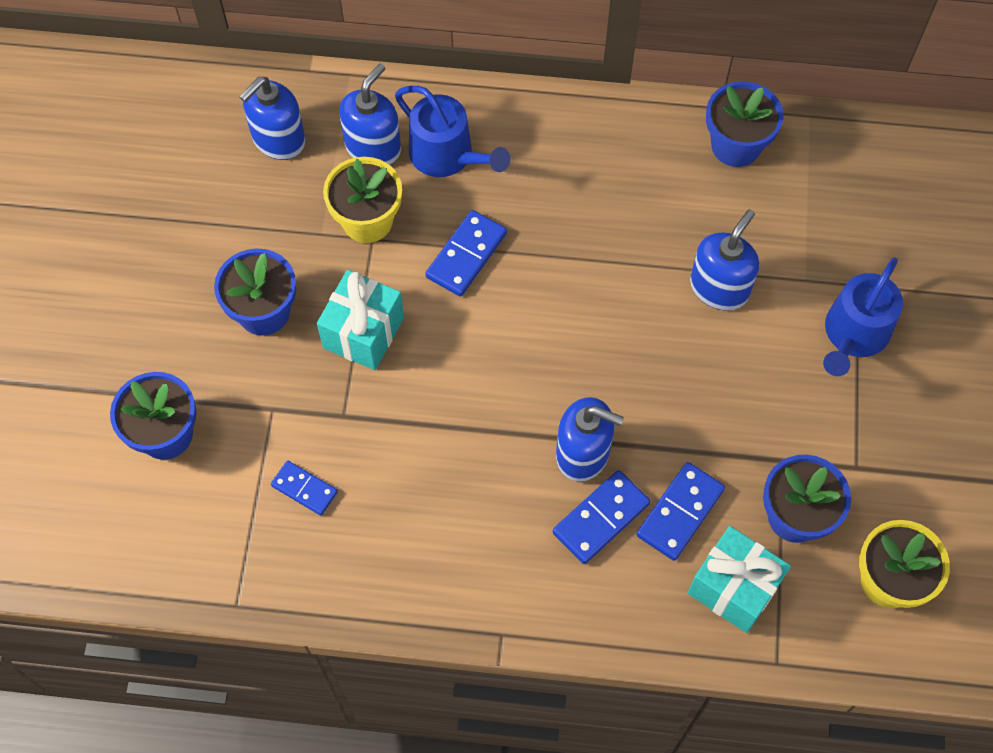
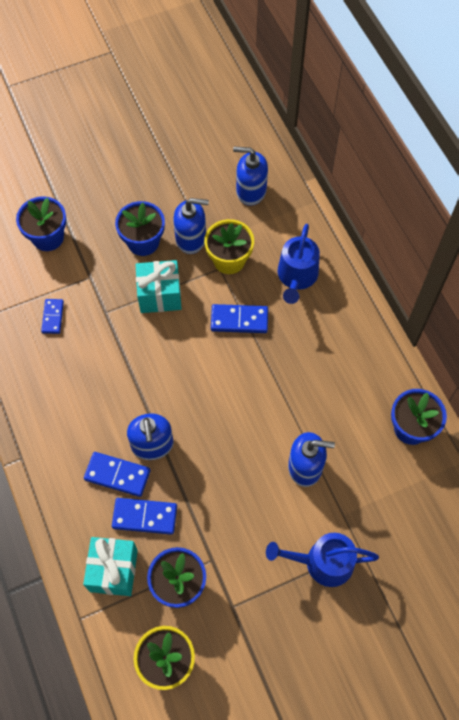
camera: 60 degrees right, 0 degrees up
(373, 147) = (277, 238): blue soap dispenser -> blue soap dispenser (191, 238)

